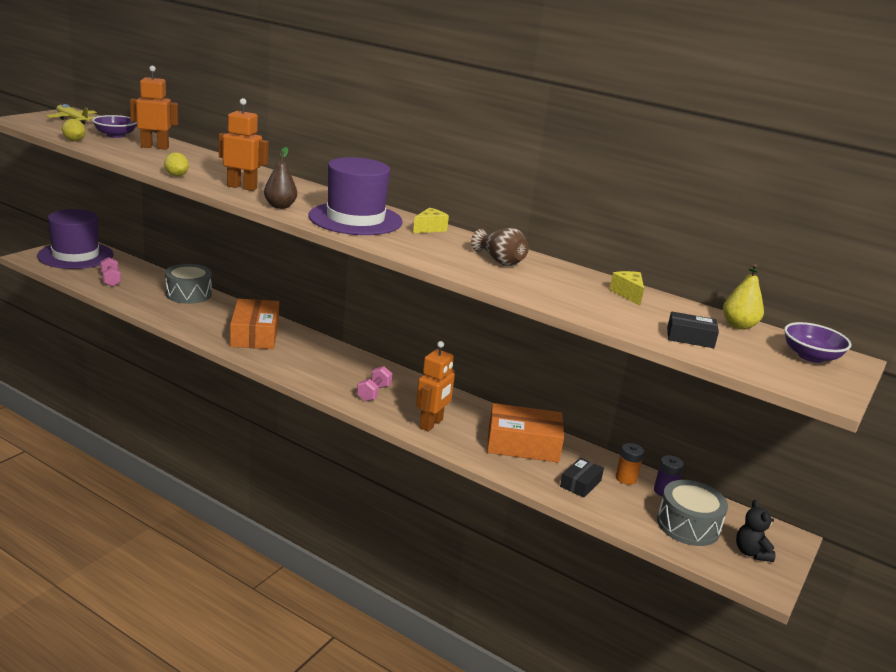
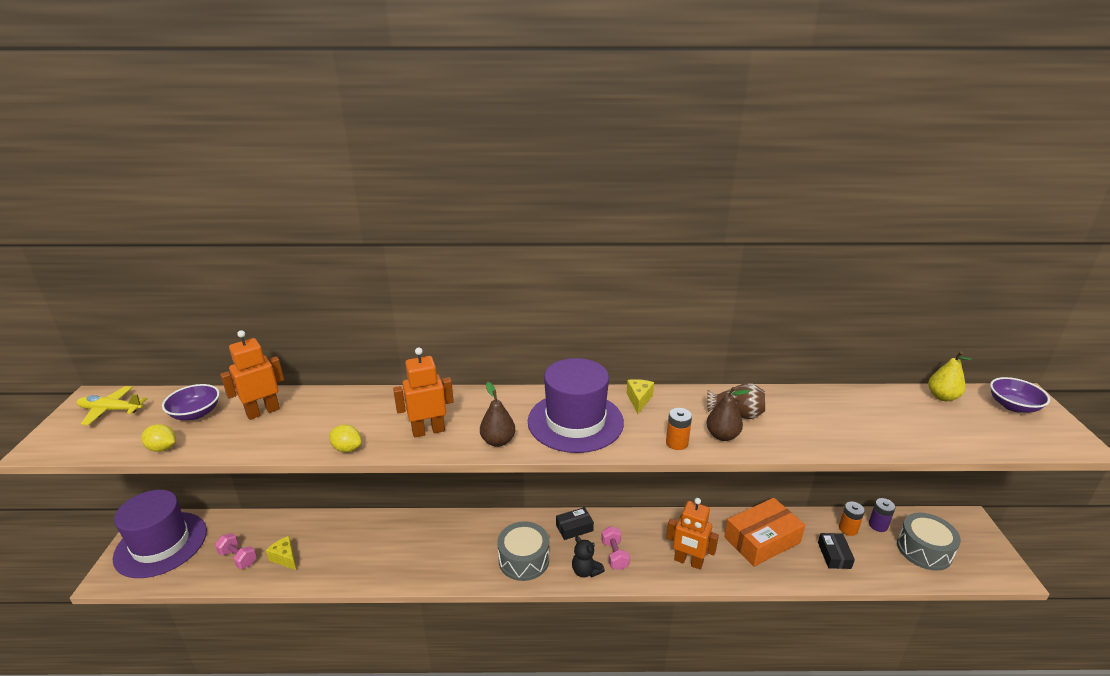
camera: 30 degrees left, 5 degrees up
(188, 294) = (336, 530): grey drum -> grey drum (524, 559)
(255, 334) = (450, 546): orange box -> none
(413, 253) = (677, 443): none -> orange battery
(431, 424) = (688, 561): orange robot -> orange robot turned 120 degrees clockwise
(460, 263) = (722, 435): none -> brown pear
(628, 294) = (851, 402): yellow cheese -> yellow cheese (285, 558)
(690, 338) = (948, 432): black box -> black box (574, 528)
(751, 552) = (974, 550): black teddy bear -> black teddy bear (586, 571)

